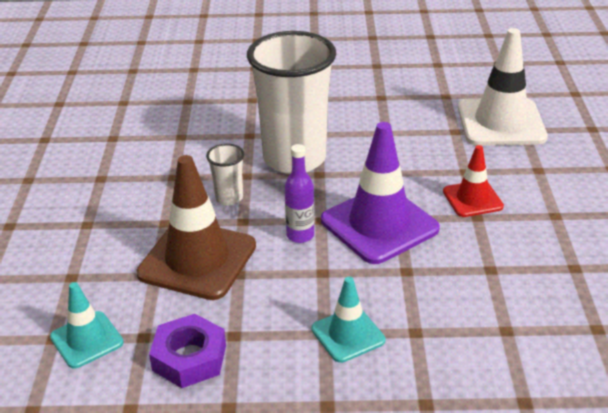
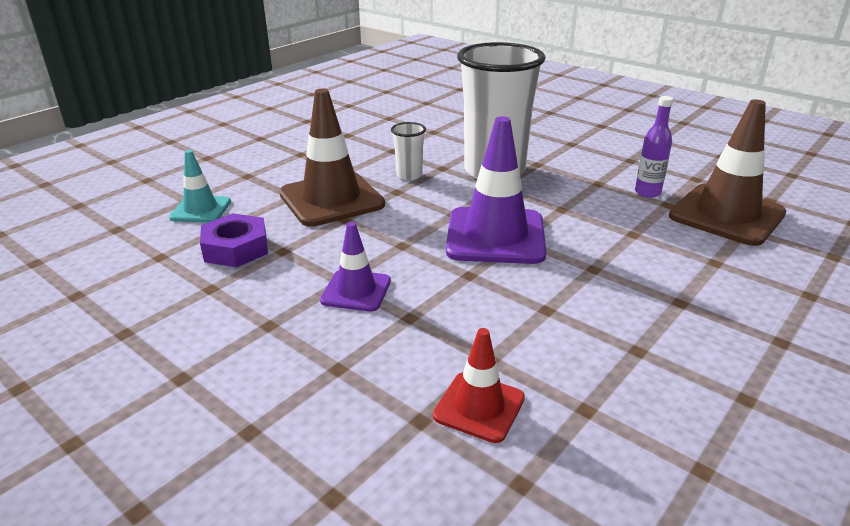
camera: 40 degrees right, 5 degrees down
(300, 235) = (423, 216): purple bottle -> purple bottle (647, 192)
(348, 335) = (356, 291): turquoise traffic cone -> purple traffic cone
(472, 199) = (609, 255): red traffic cone -> red traffic cone (479, 407)
(501, 123) = (726, 215): white traffic cone -> brown traffic cone

